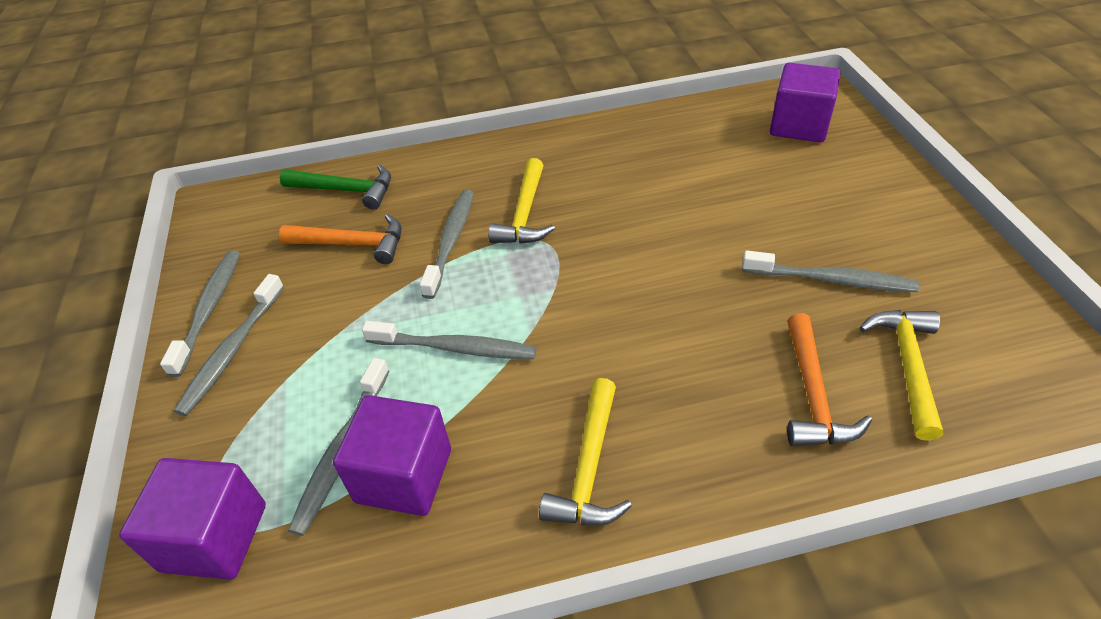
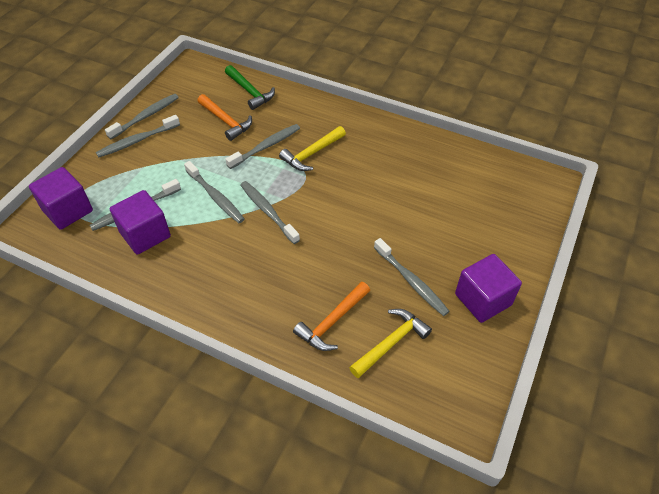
camera: 35 degrees right, 5 degrees up
(554, 318) = (268, 211): none -> grey toothbrush
(589, 468) = (210, 281): yellow hammer -> none
(799, 125) = (509, 194): purple cube -> purple cube (483, 299)

